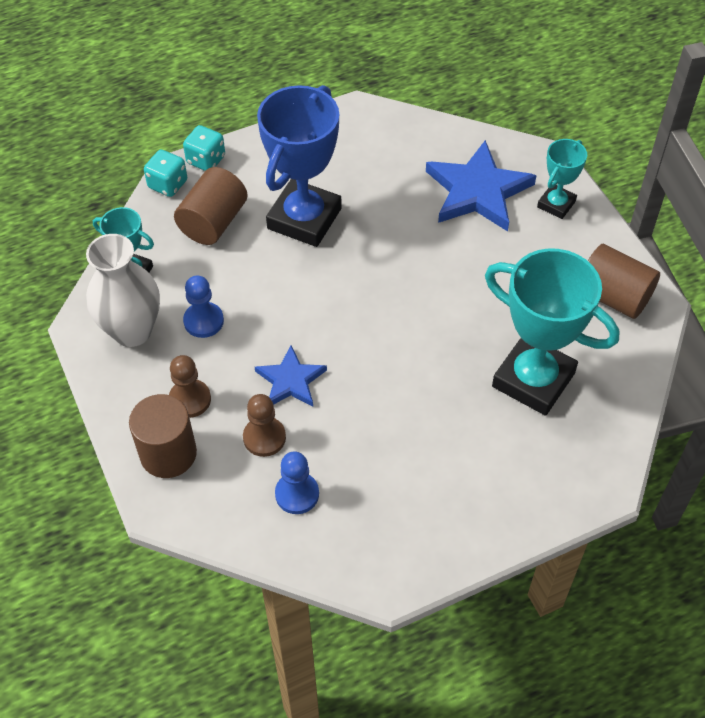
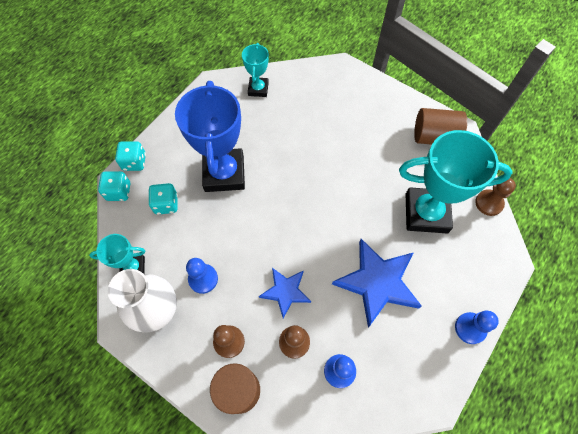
camera: 30 degrees left, 10 degrees up
(213, 222) = (166, 204): brown cylinder -> turquoise dice
(477, 191) = (317, 105): blue star -> blue star (377, 282)
(494, 533) = (470, 328): none -> blue pawn
(556, 204) = (366, 93): turquoise trophy -> turquoise trophy (258, 89)
(630, 408) = (489, 203): none -> brown pawn

